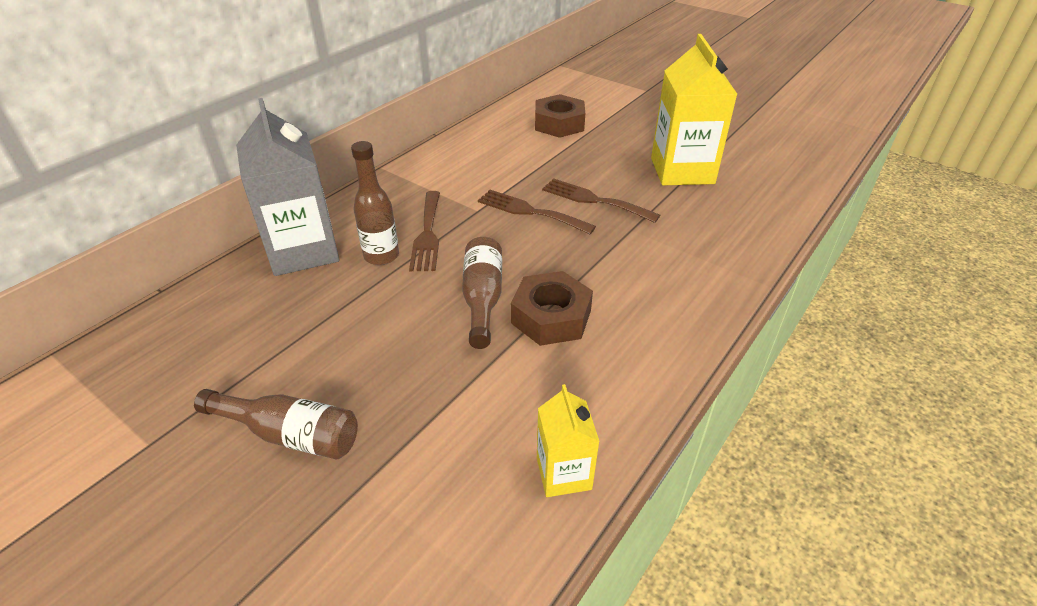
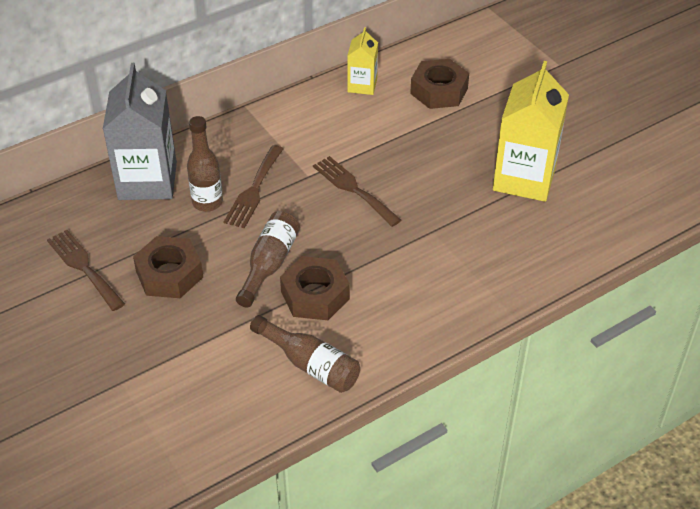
camera: 20 degrees right, 5 degrees up
(290, 434) = (89, 333): brown bottle -> brown bottle (310, 365)
(369, 338) = (169, 274): none -> brown nut
(563, 473) = (258, 414): yellow carton -> yellow carton (362, 85)
(594, 200) = (418, 191): brown fork -> brown fork (83, 267)

